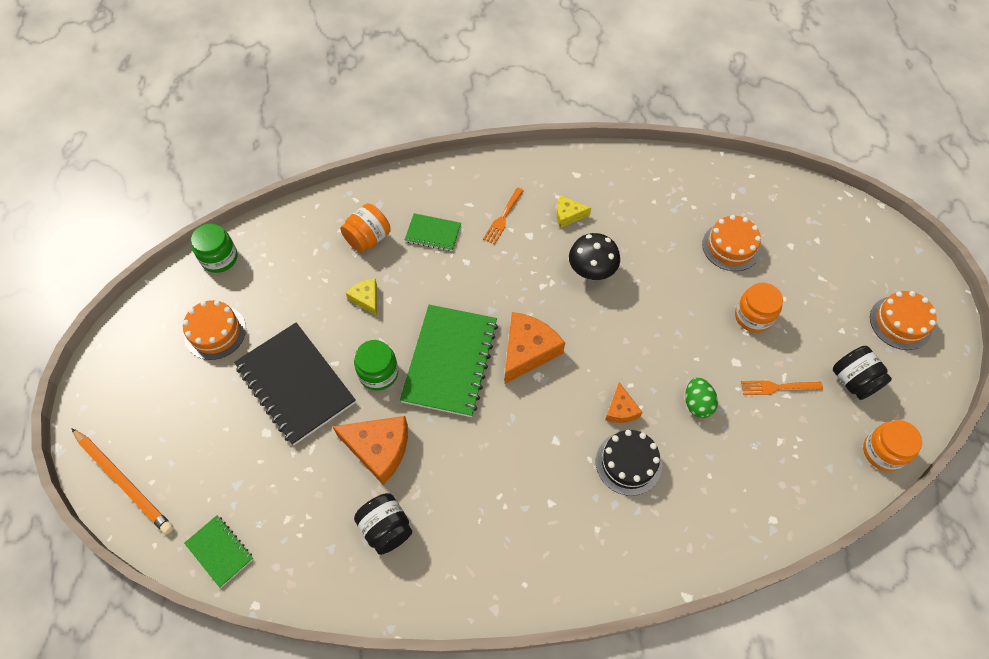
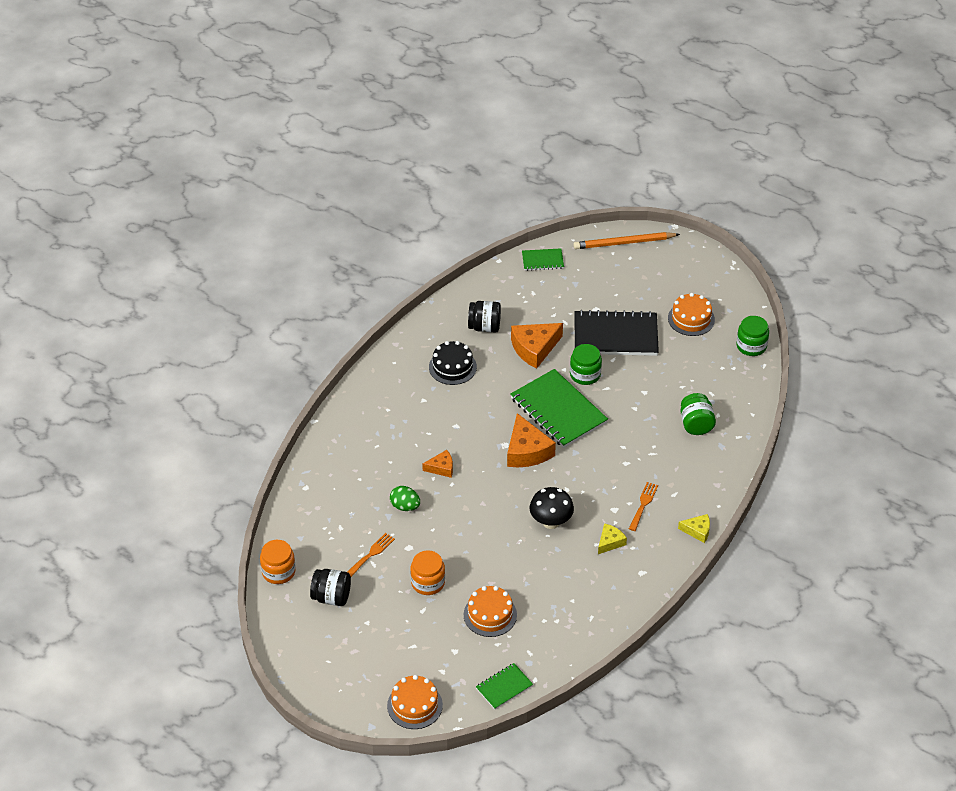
camera: 130 degrees right, 15 degrees down
(366, 298) = (646, 398): yellow cheese -> yellow cheese (697, 531)
(368, 238) = (696, 424): orange jar -> green jar
(433, 233) = (667, 460): green notebook -> green notebook (504, 687)
(503, 218) = (643, 504): orange fork -> orange fork turned 45 degrees clockwise
(621, 409) = (441, 468): orange cheese -> orange cheese turned 135 degrees clockwise
(628, 463) = (407, 448): black cake -> black cake (452, 367)
(900, 323) = (336, 660): orange cake -> orange cake (414, 705)

